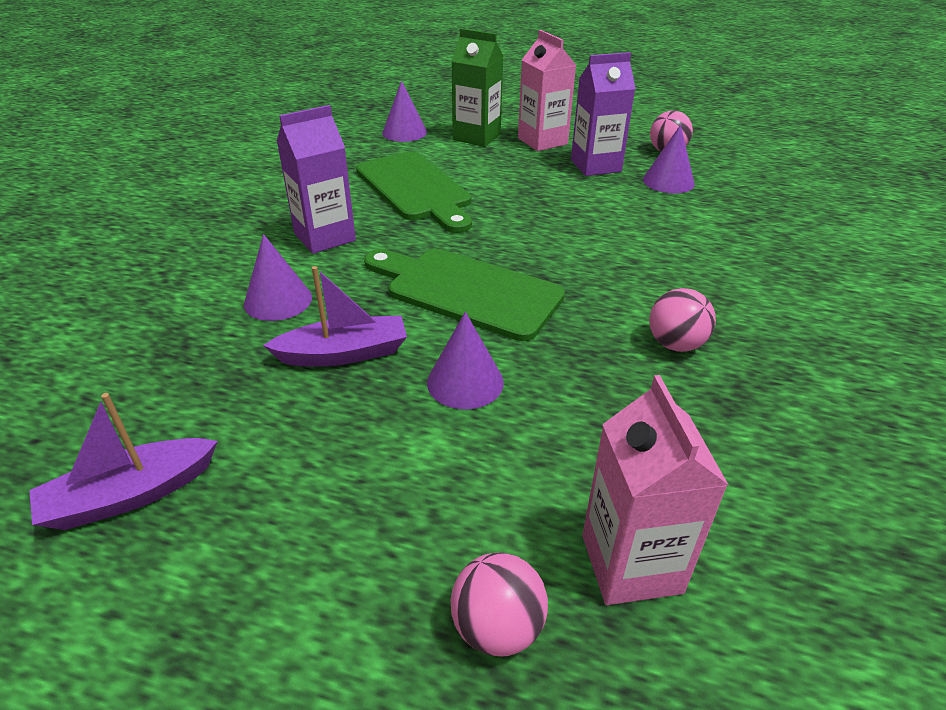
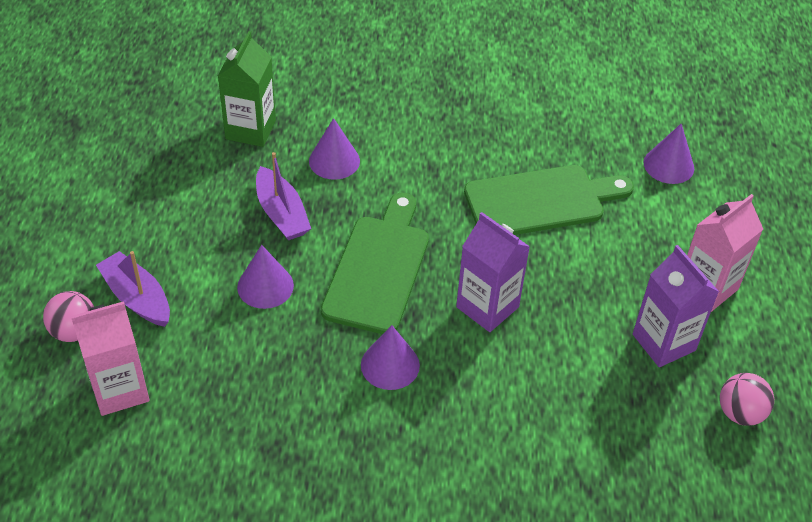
camera: 75 degrees right, 10 degrees up
(130, 495) = (142, 157): purple boat -> purple boat (137, 298)
(324, 237) = (431, 161): purple carton -> purple carton (487, 307)
(415, 189) = (541, 201): green cutting board -> green cutting board turned 150 degrees counterclockwise
(476, 137) = (688, 227): green carton -> green carton (250, 130)
(668, 181) = (654, 413): purple cone -> purple cone (390, 365)
(675, 344) = (341, 415): pink ball -> none

